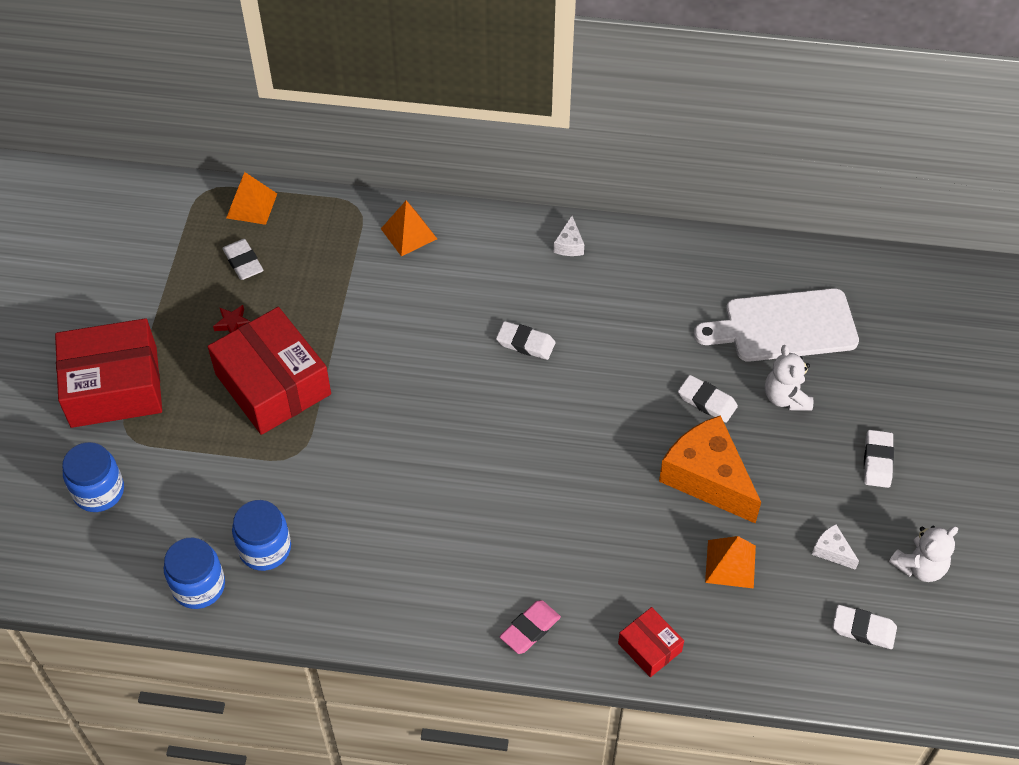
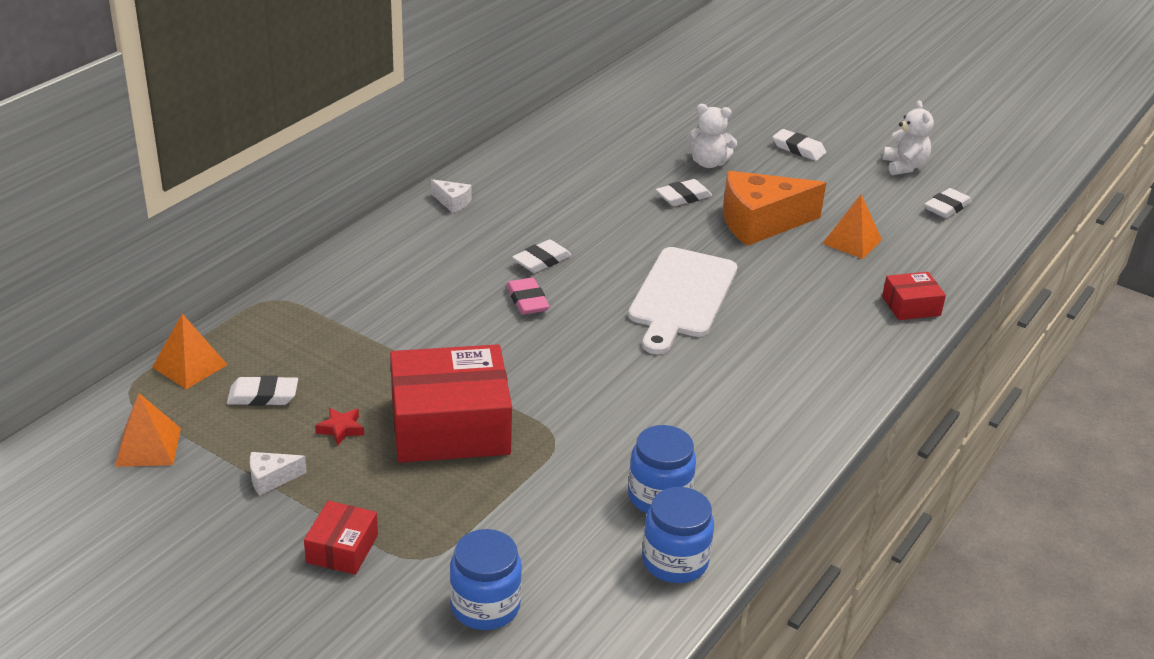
camera: 65 degrees left, 20 degrees down
(114, 386) = (342, 548): red box -> red box, size x0.48
(409, 233) = (343, 280): orange pyramid -> orange pyramid (148, 446)
(530, 629) = (857, 361): pink eraser -> pink eraser (527, 300)
(784, 327) = (638, 140): white cutting board -> white cutting board (682, 296)
(832, 551) = (868, 195): white cheese -> white cheese (271, 479)

